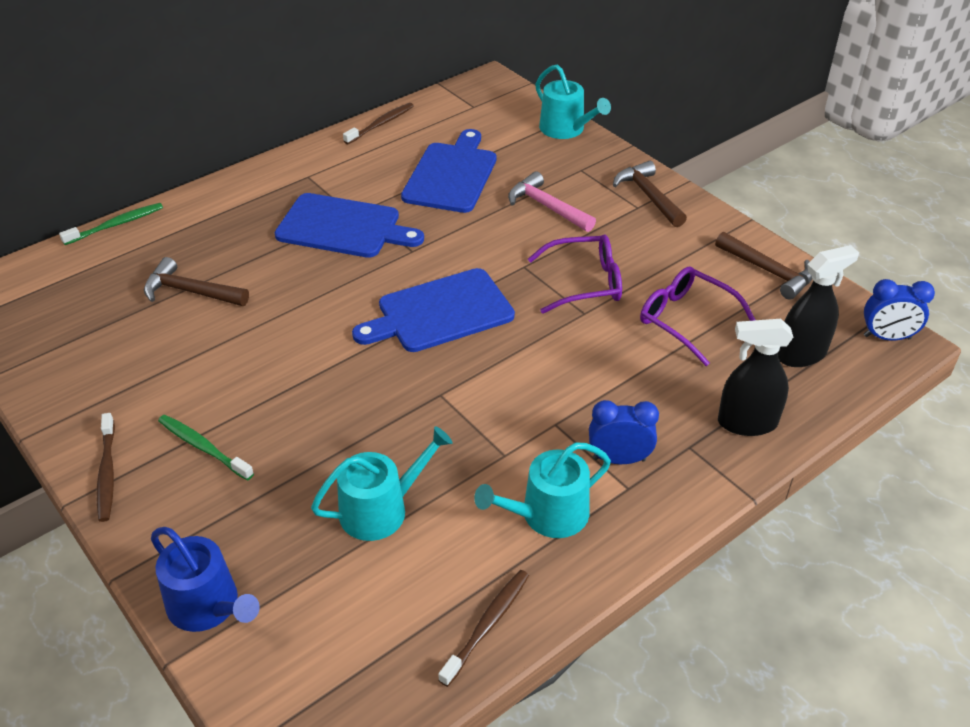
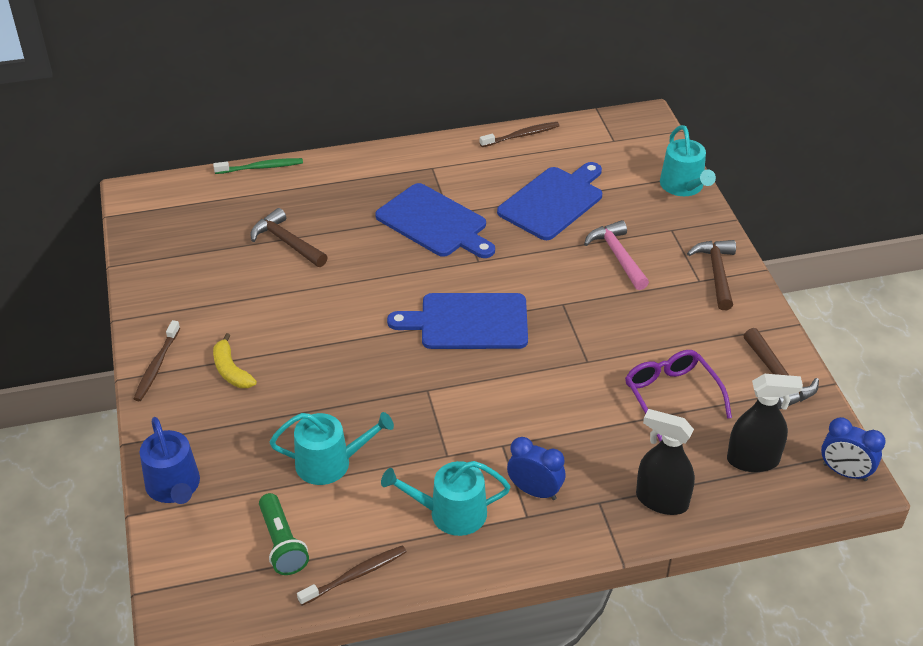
camera: 25 degrees right, 0 degrees up
(203, 447) = (231, 370): green toothbrush -> yellow banana
(380, 622) = (282, 544): none -> green flashlight
(585, 283) = (605, 335): purple glasses -> none

